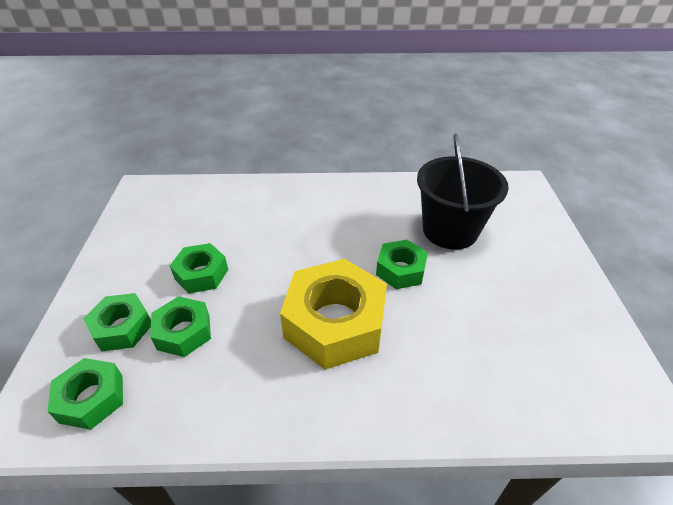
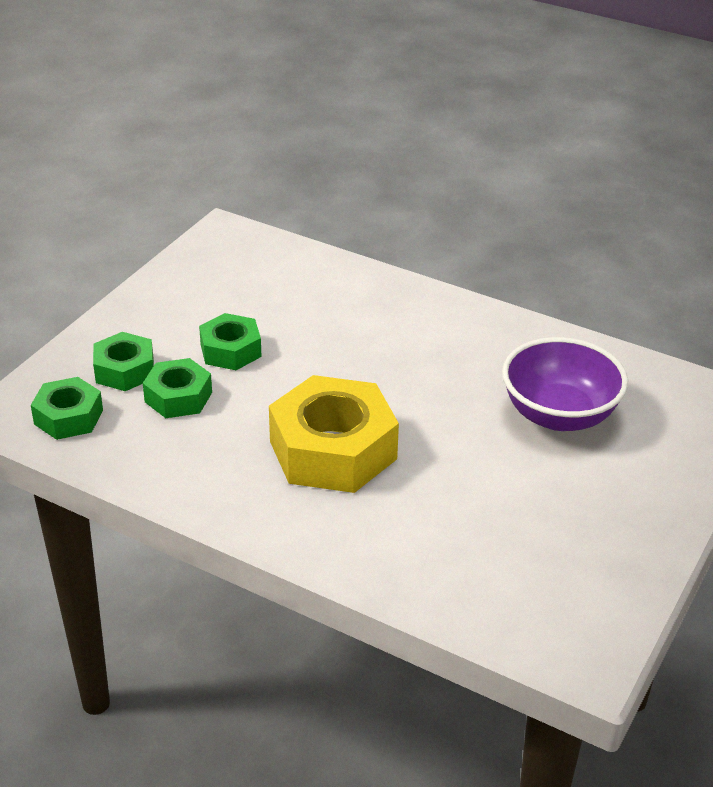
camera: 30 degrees right, 5 degrees down
(400, 270) = (452, 431): green nut -> none
(450, 230) = (559, 415): black bucket -> purple bowl

